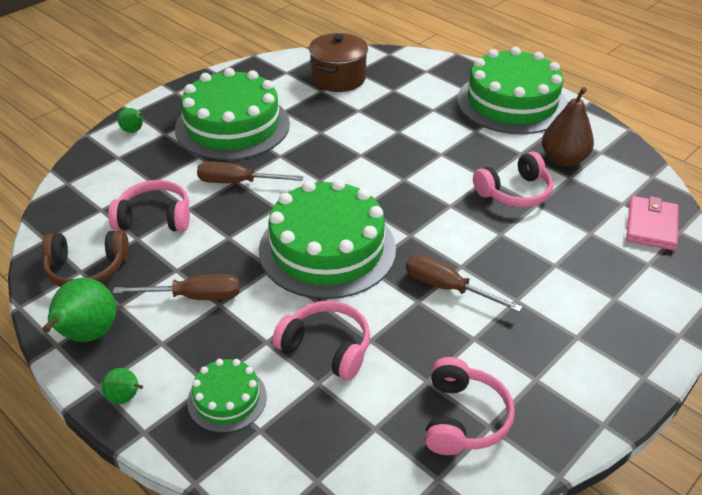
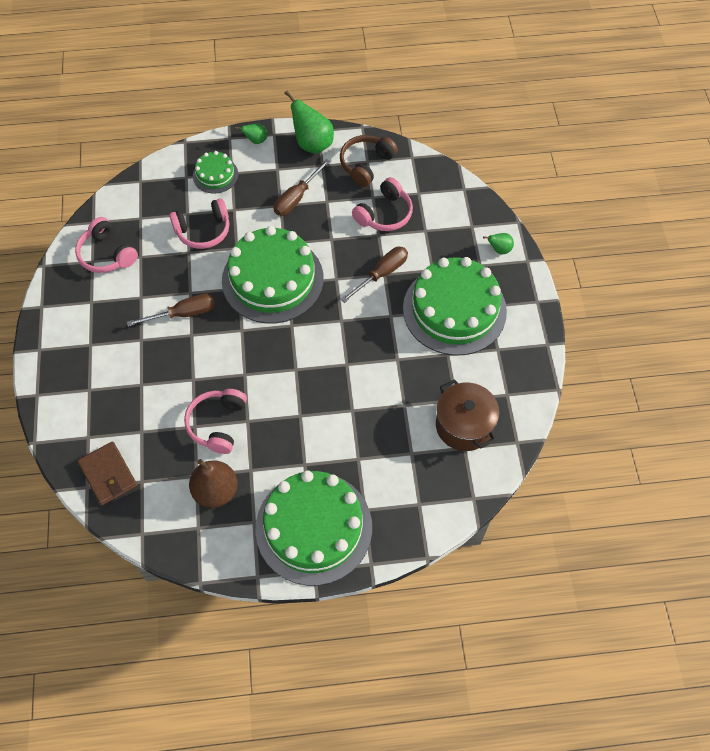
camera: 130 degrees right, 20 degrees up
(651, 226) = (108, 475): pink wallet -> brown wallet

